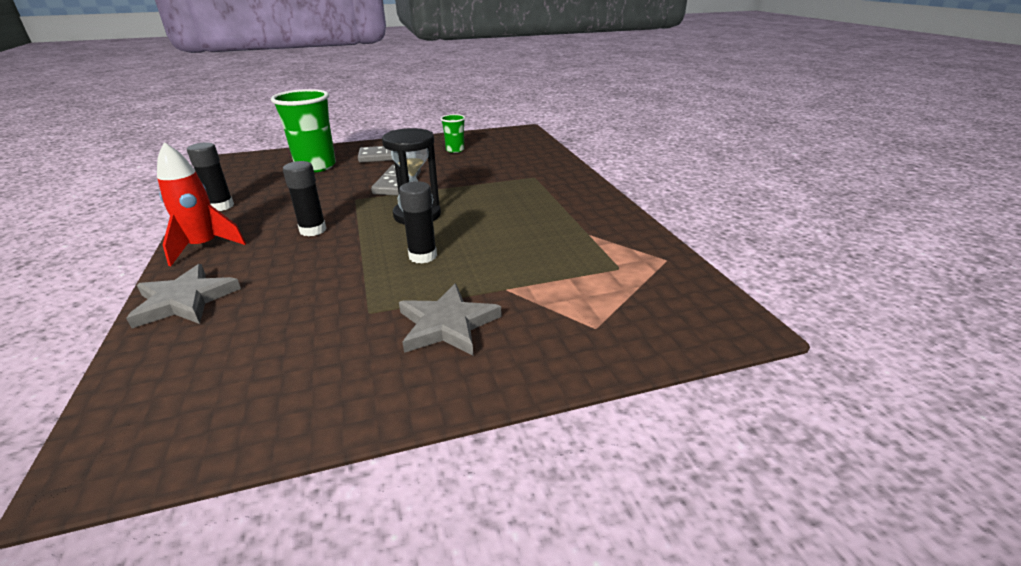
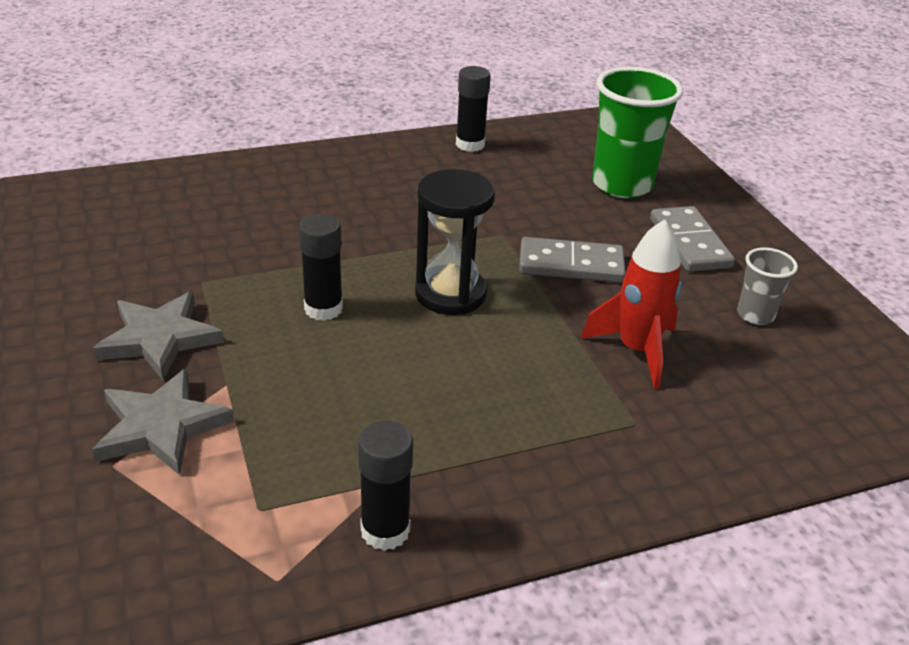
camera: 85 degrees right, 5 degrees up
(185, 300) = (253, 173): grey star -> grey star (161, 426)
(204, 247) = (363, 158): red rocket -> red rocket (636, 350)
(313, 230) = (402, 217): black glue stick -> black glue stick (385, 530)
(455, 150) = (755, 315): green cup -> grey cup

